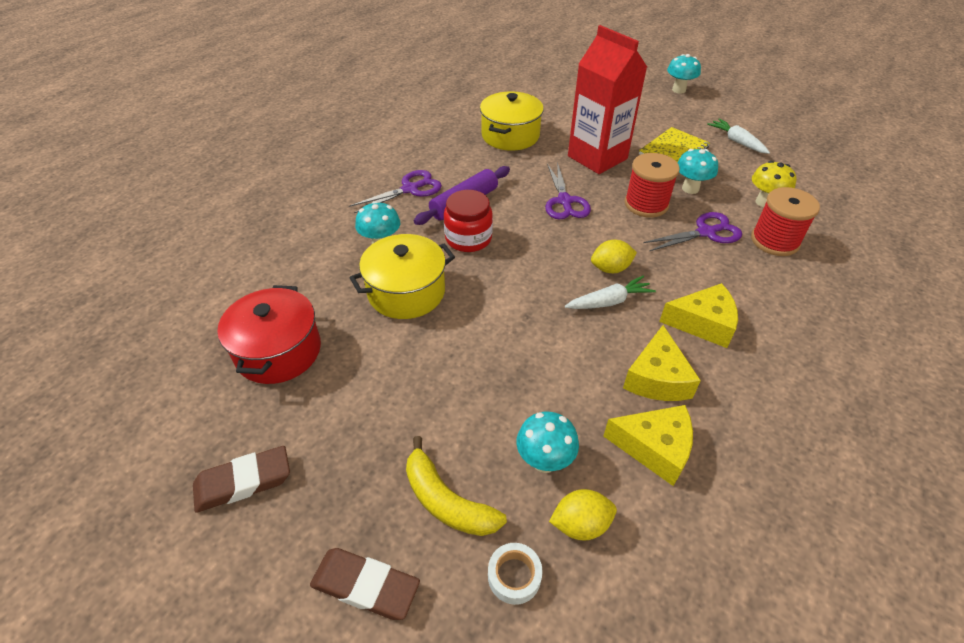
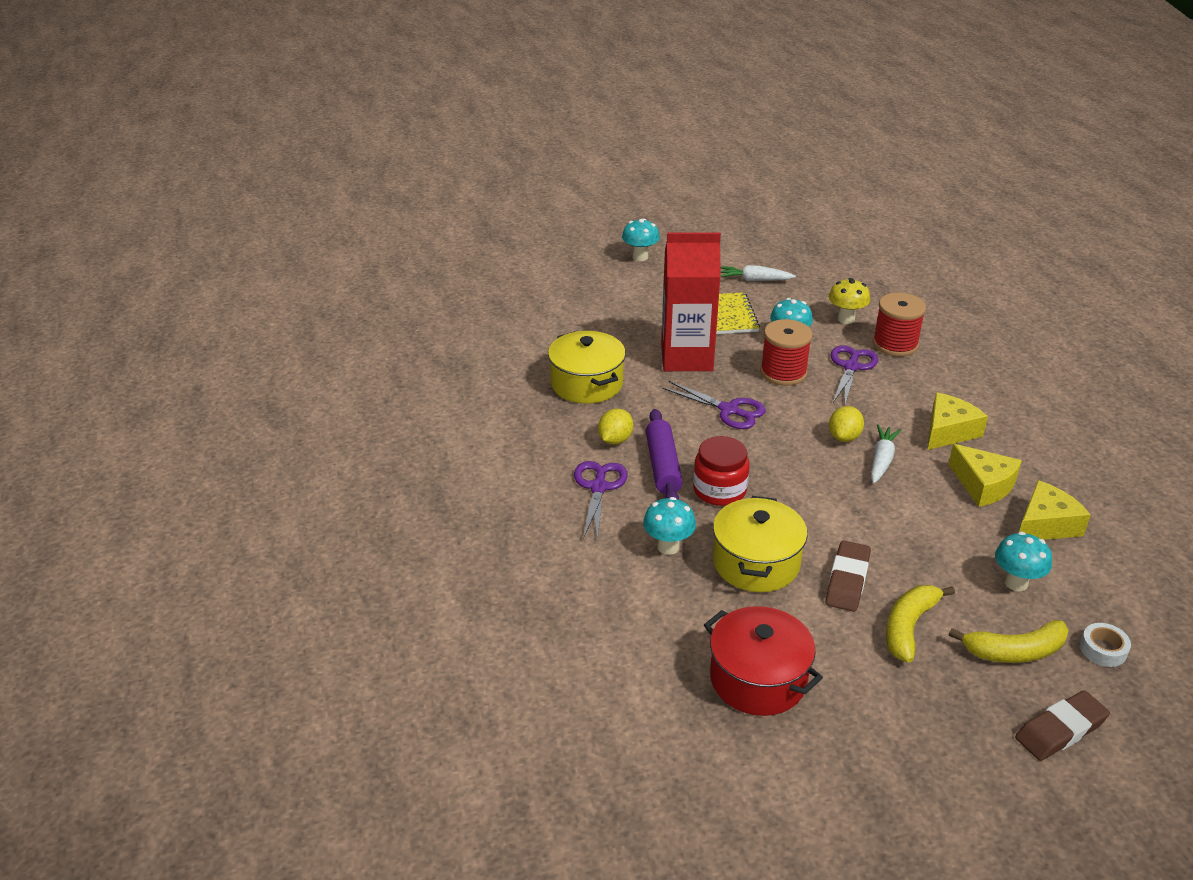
camera: 50 degrees left, 10 degrees down
(243, 482) = (905, 763): brown eraser -> brown eraser (847, 580)
(413, 411) = (909, 627): none -> yellow banana
(580, 524) = (1083, 595): yellow lemon -> yellow lemon (615, 440)

